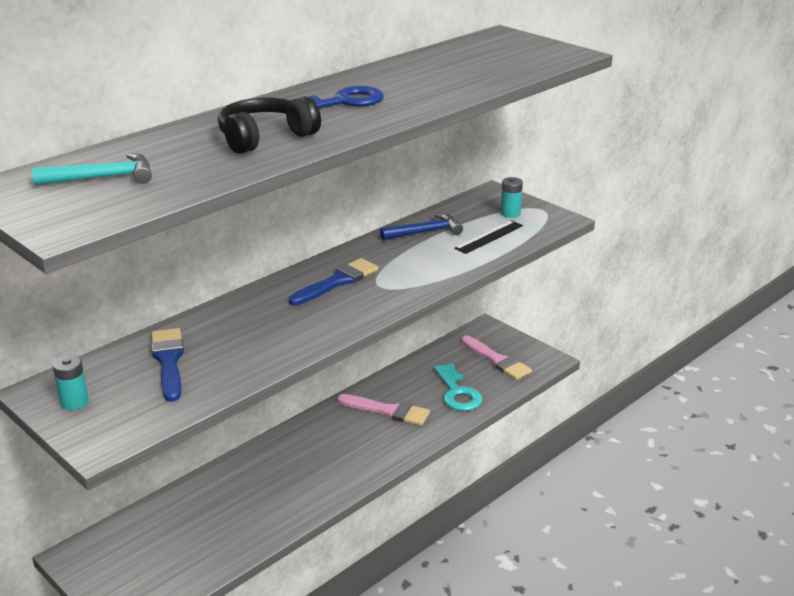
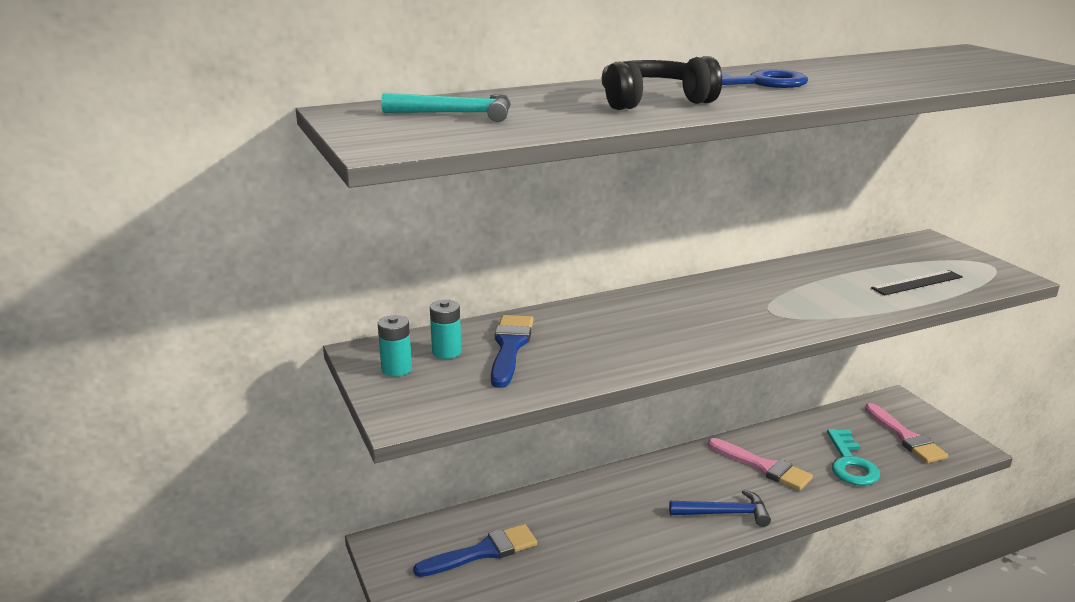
camera: 20 degrees right, 5 degrees down
(337, 282) = (722, 300): blue brush -> blue brush (483, 552)
(425, 232) = (838, 267): blue hammer -> blue hammer (724, 513)
(510, 213) = (948, 263): turquoise battery -> turquoise battery (446, 352)

